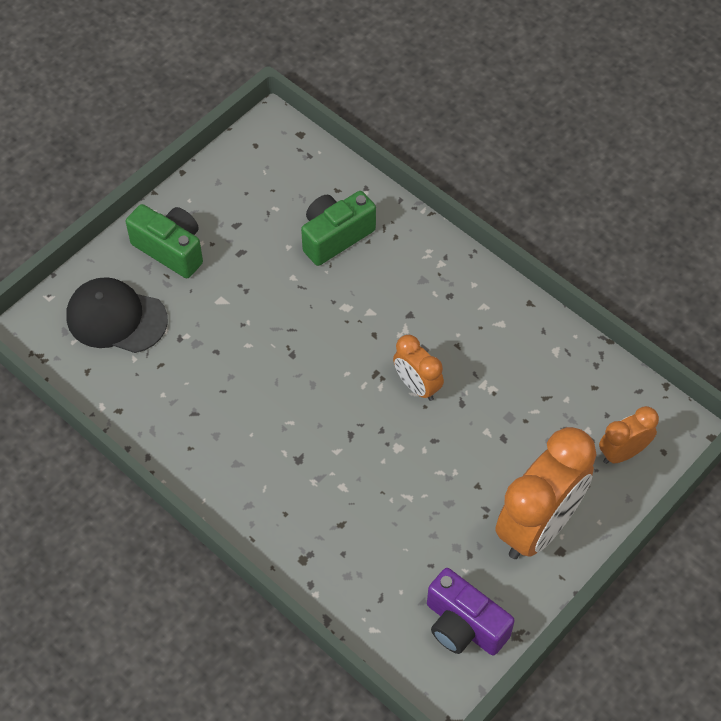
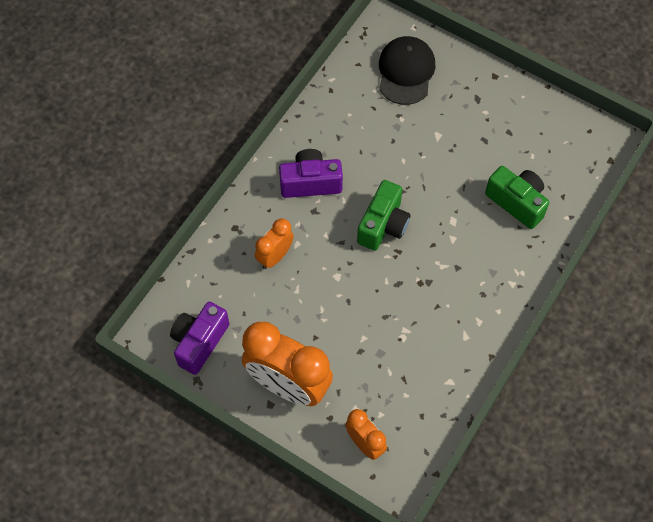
camera: 80 degrees right, 5 degrees up
(170, 249) = (474, 93): green camera -> green camera (383, 225)
(255, 457) = (310, 183): none -> purple camera
(417, 386) = (393, 282): orange clock -> orange clock (275, 256)

